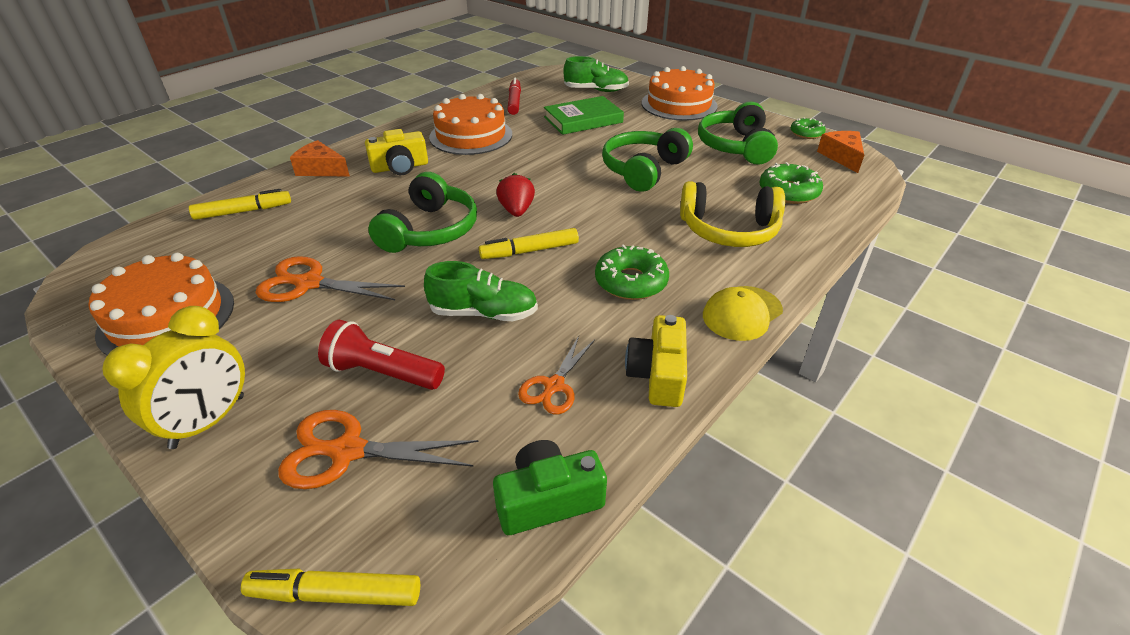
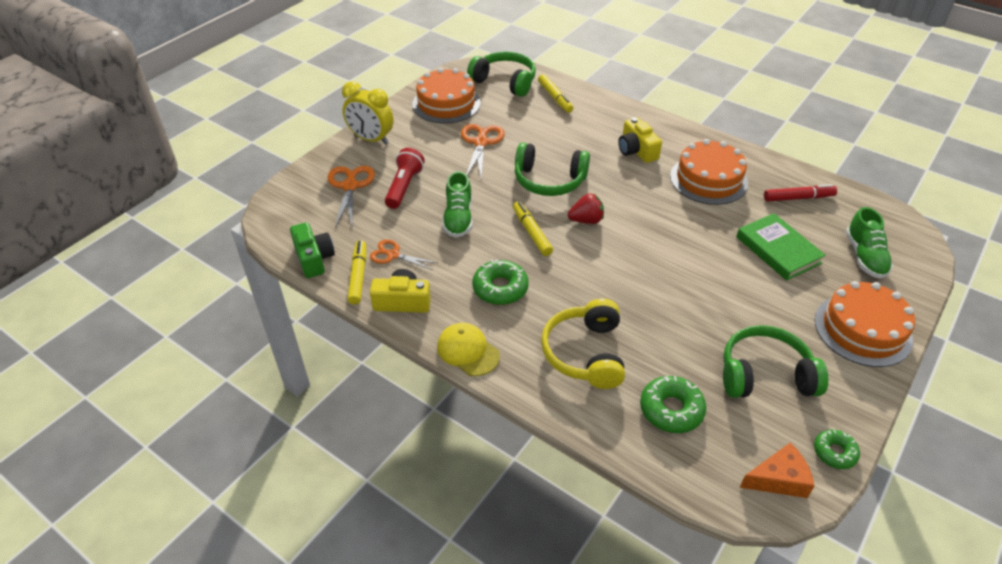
camera: 85 degrees right, 5 degrees up
(321, 169) = (620, 115): orange cheese -> none
(335, 594) = (276, 199): yellow marker -> yellow marker (358, 276)
(643, 170) = (681, 296): green headphones -> green headphones (505, 82)

